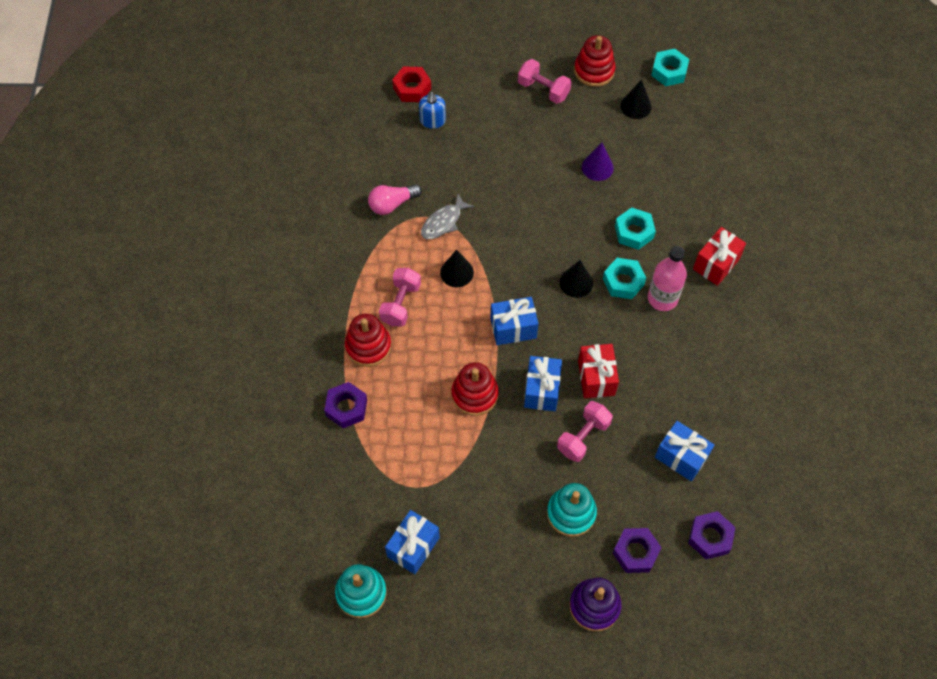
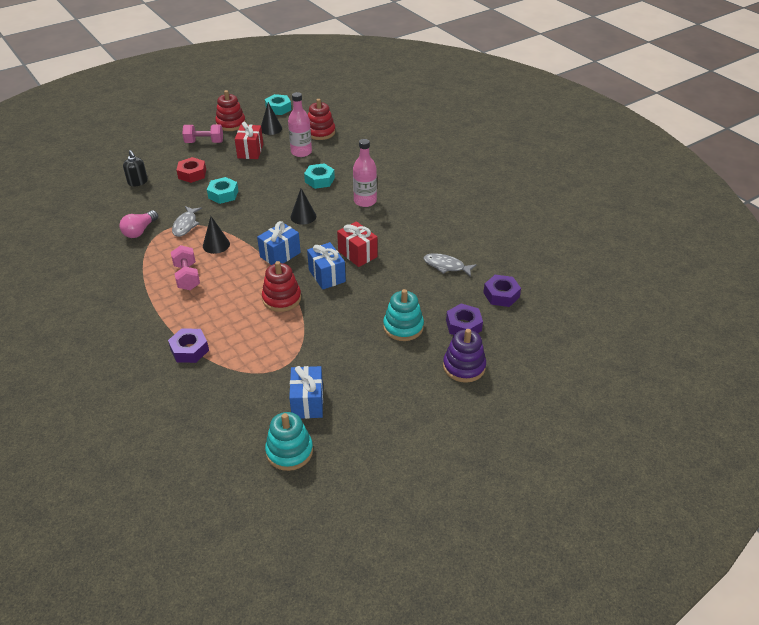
camera: 35 degrees left, 20 degrees down
(368, 346) = (180, 309): red stacking toy -> red stacking toy (320, 132)
(412, 88) = (110, 173): red nut -> red nut (192, 174)
(432, 121) = (138, 182): blue soap dispenser -> black soap dispenser
(583, 437) = (375, 285): pink dumbbell -> none
(597, 167) = (270, 162): purple cone -> none
(623, 282) = (333, 204): turquoise nut -> turquoise nut (223, 194)
(644, 170) = (301, 152): none -> pink bottle
(681, 457) = (446, 266): blue gift -> grey fish
(716, 264) = (383, 174): red gift -> red gift (250, 151)

